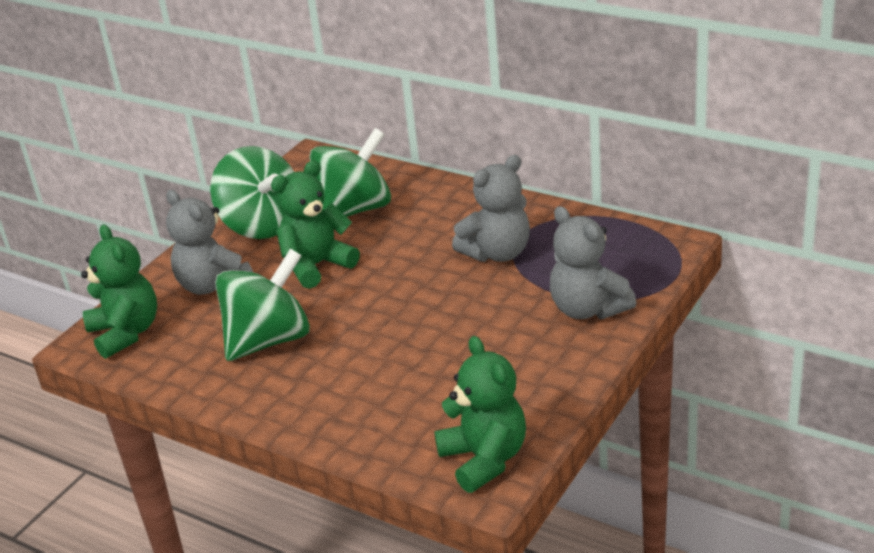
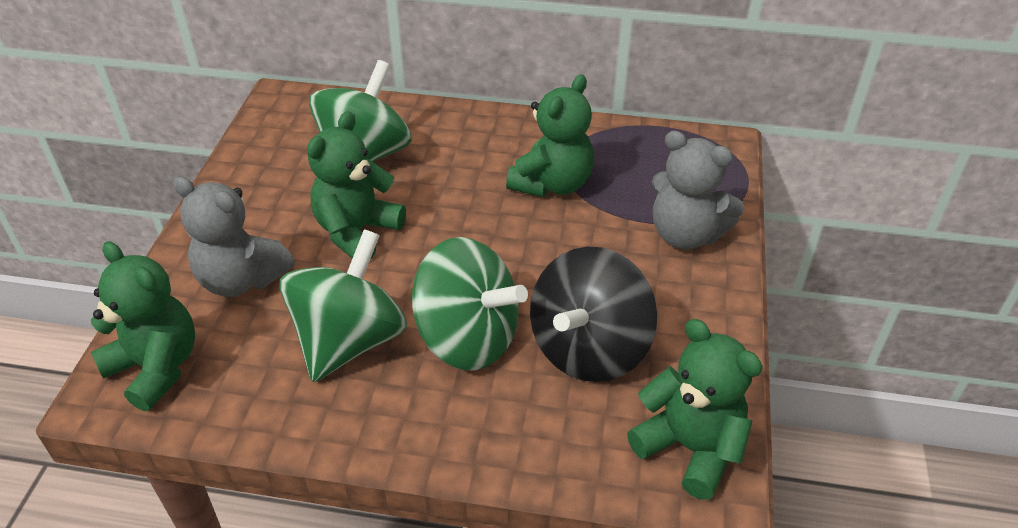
camera: 25 degrees left, 10 degrees up
(262, 224) = (263, 190): green spinning top -> green spinning top (467, 338)
(449, 378) = (589, 349): none -> black spinning top
(497, 253) = (552, 184): grey teddy bear -> green teddy bear

